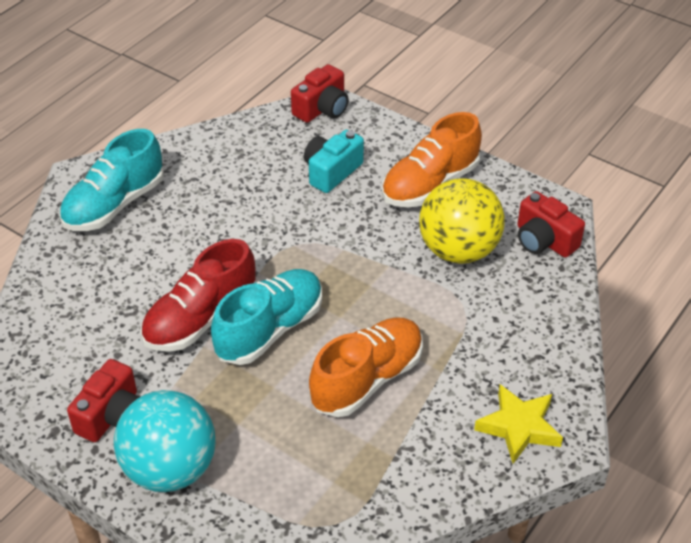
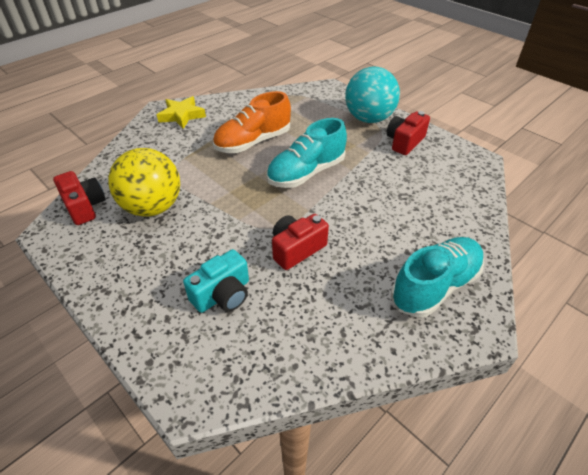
camera: 170 degrees left, 0 degrees up
(201, 319) = (352, 184): red shoe -> none
(322, 108) = (202, 390): red camera -> red camera (296, 249)
(430, 184) = (139, 267): orange shoe -> none

